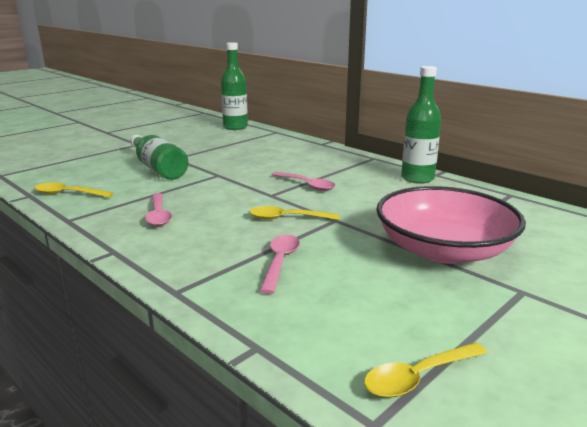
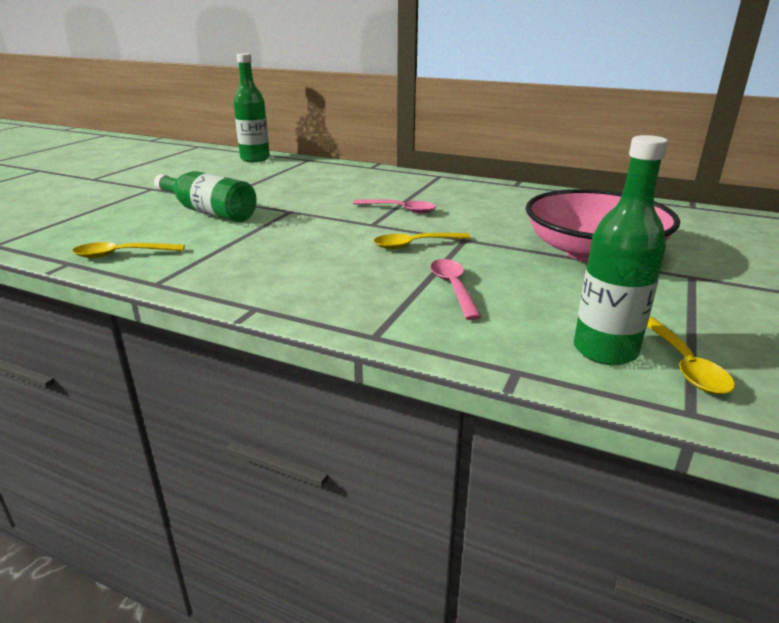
camera: 20 degrees left, 5 degrees up
(158, 215) = (266, 262): pink spoon -> none
(417, 178) = (502, 190): green bottle -> green bottle (605, 350)
(418, 377) = (685, 365): yellow spoon -> yellow spoon turned 45 degrees counterclockwise

